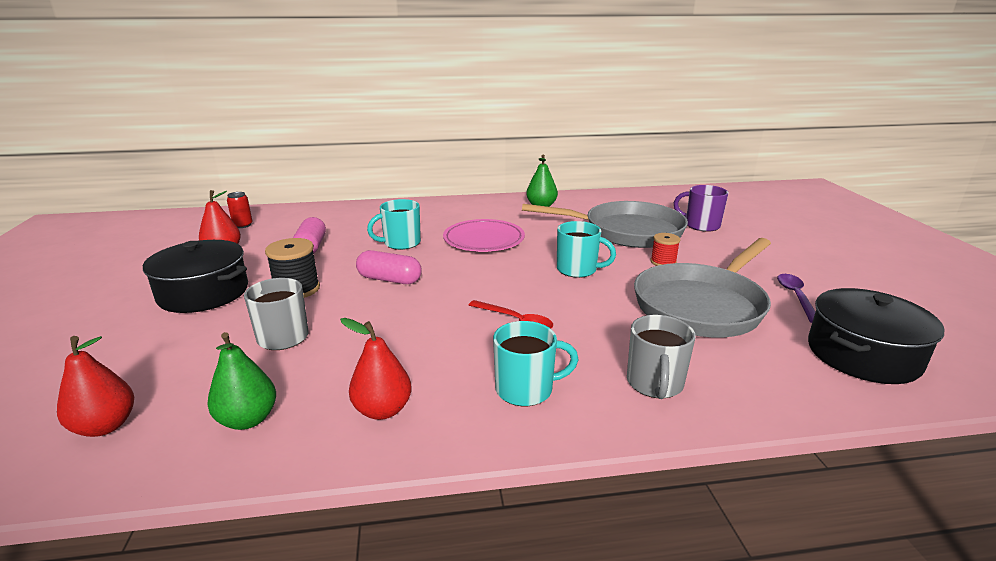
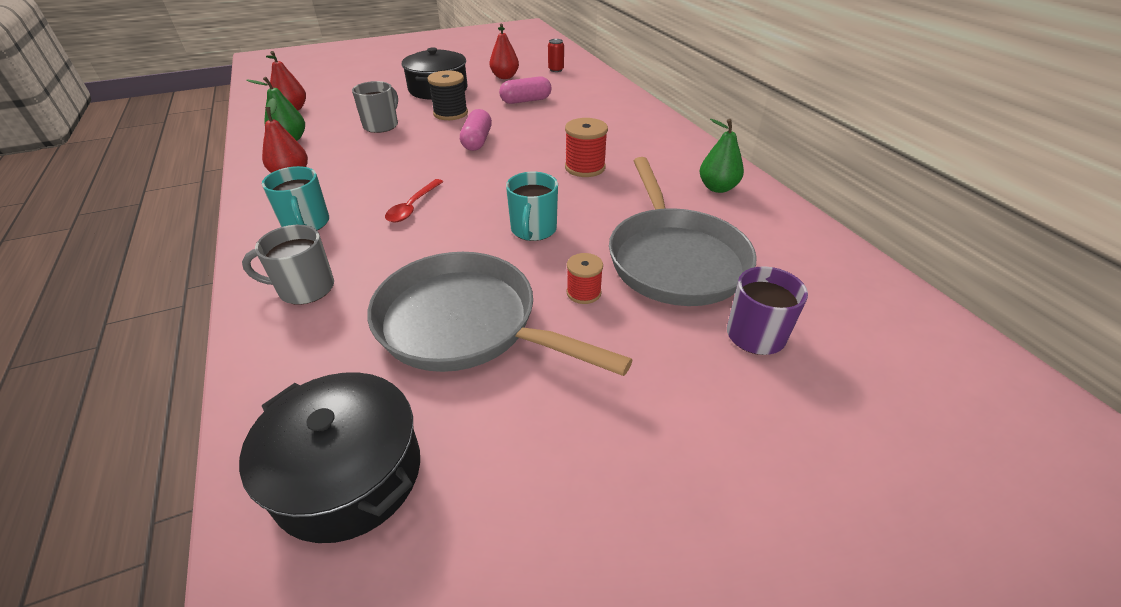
camera: 75 degrees right, 15 degrees up
(401, 243) = (553, 131): turquoise mug -> none
(484, 240) = (585, 167): pink plate -> red spool
(796, 297) = (512, 424): purple spoon -> none

